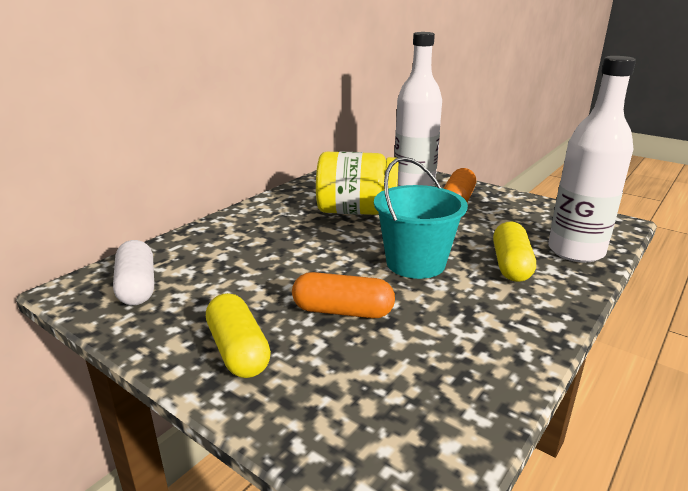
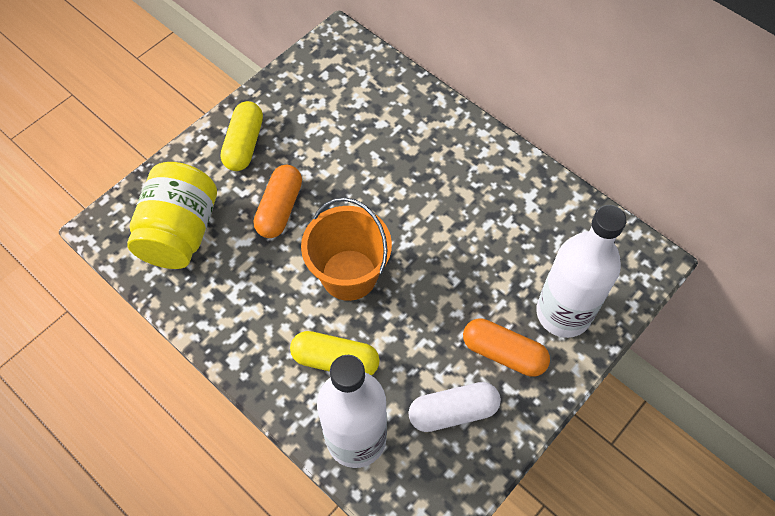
camera: 95 degrees right, 35 degrees up
(137, 286) = (337, 74): white capsule -> white capsule (453, 412)
(238, 350) = (244, 144): yellow capsule -> yellow capsule turned 60 degrees counterclockwise
(356, 211) = (474, 237): yellow jar -> yellow jar (180, 232)
(415, 263) = (349, 275): turquoise bucket -> orange bucket

